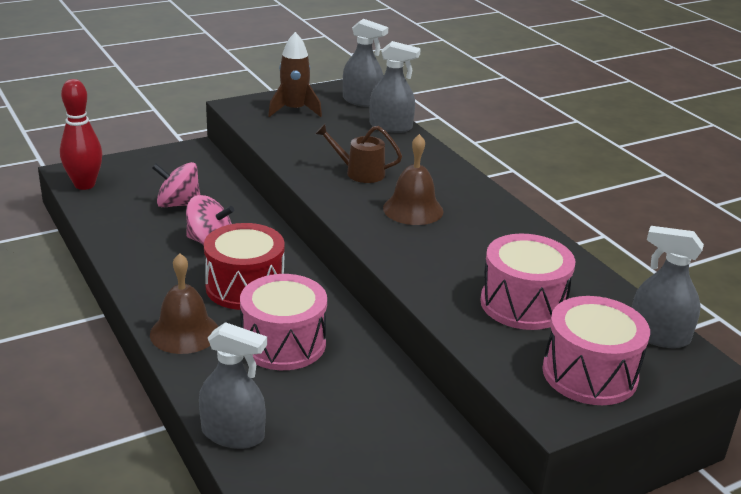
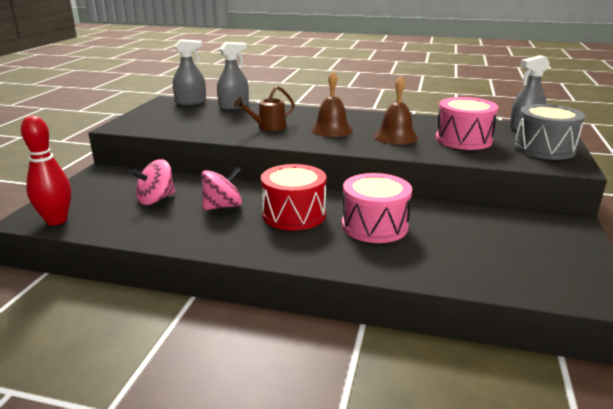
camera: 45 degrees left, 5 degrees down
(184, 332) = (315, 253): brown bell -> brown bell (396, 136)
(233, 434) = (455, 278): grey spray bottle -> none
(294, 110) = (161, 117): brown rocket -> none
(589, 374) = (544, 149): pink drum -> grey drum

